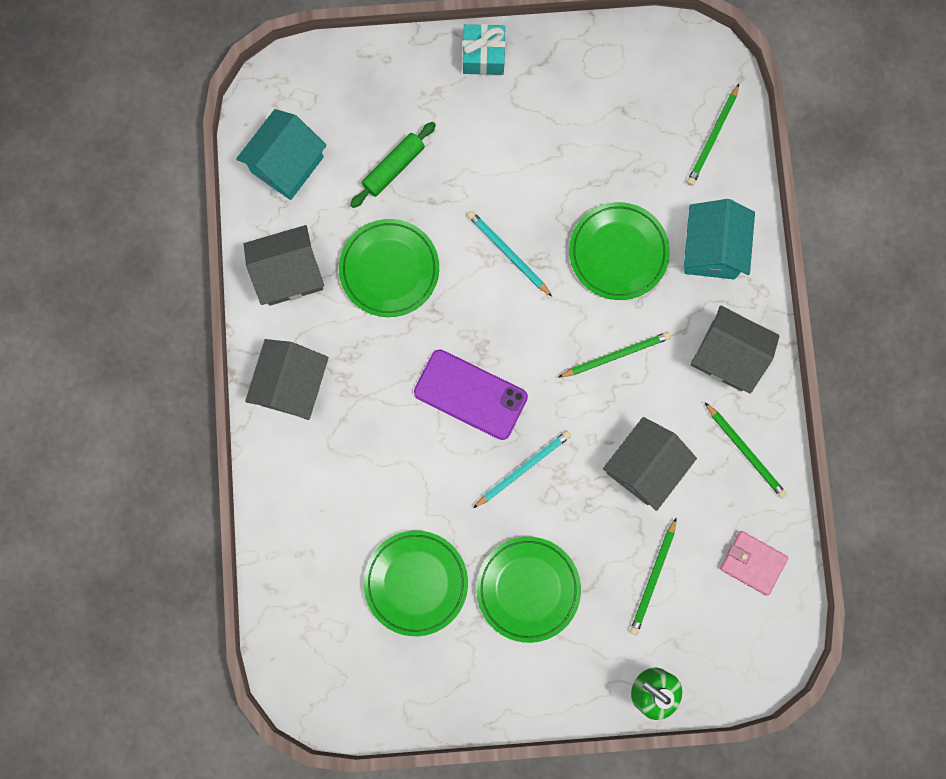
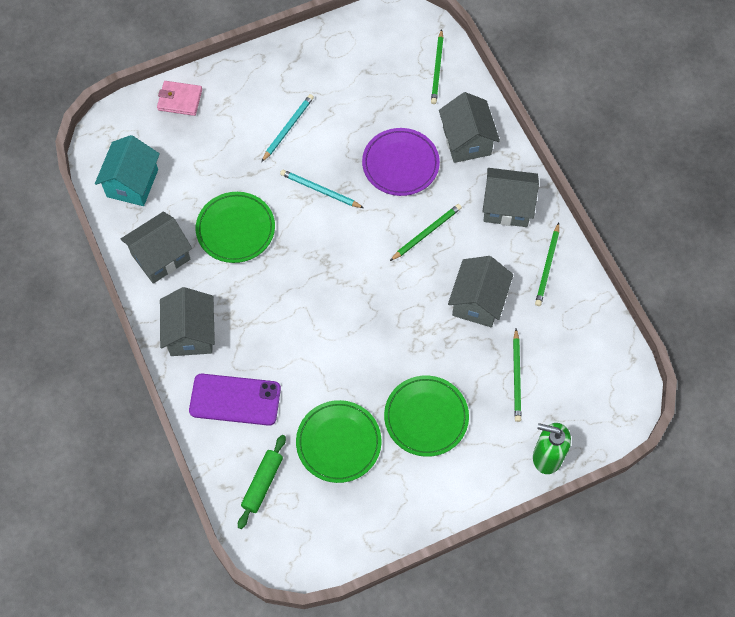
camera: 20 degrees left, 15 degrees down
(393, 168) = (213, 160): green rolling pin -> green rolling pin (262, 483)
(470, 395) = (329, 295): purple phone -> purple phone (235, 400)
(483, 55) = (252, 67): turquoise gift -> none
(523, 468) = (389, 333): turquoise pencil -> turquoise pencil (288, 128)
(618, 253) = (400, 164): green plate -> purple plate
(711, 249) = (466, 141): turquoise house -> grey house
(745, 451) = (547, 266): green pencil -> green pencil turned 75 degrees clockwise
(752, 563) = (585, 341): pink wallet -> pink wallet (180, 100)

